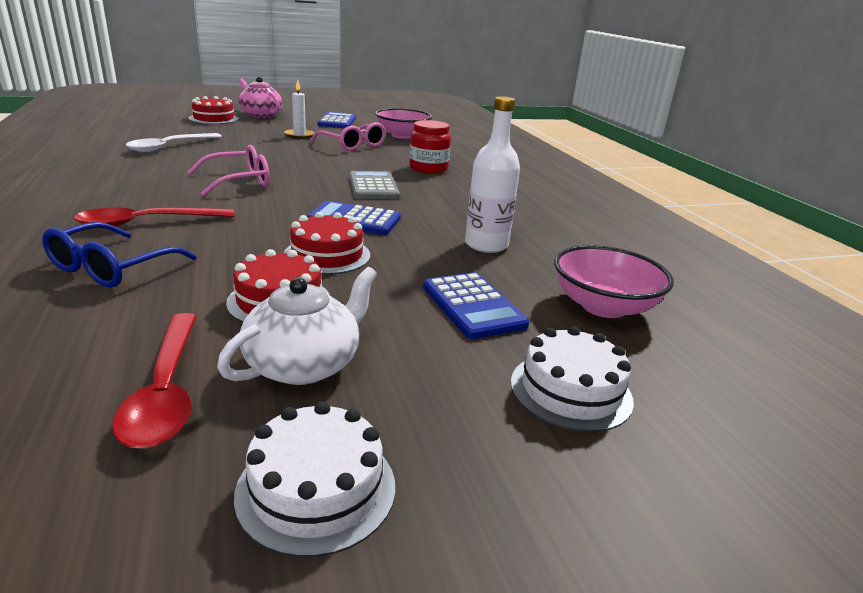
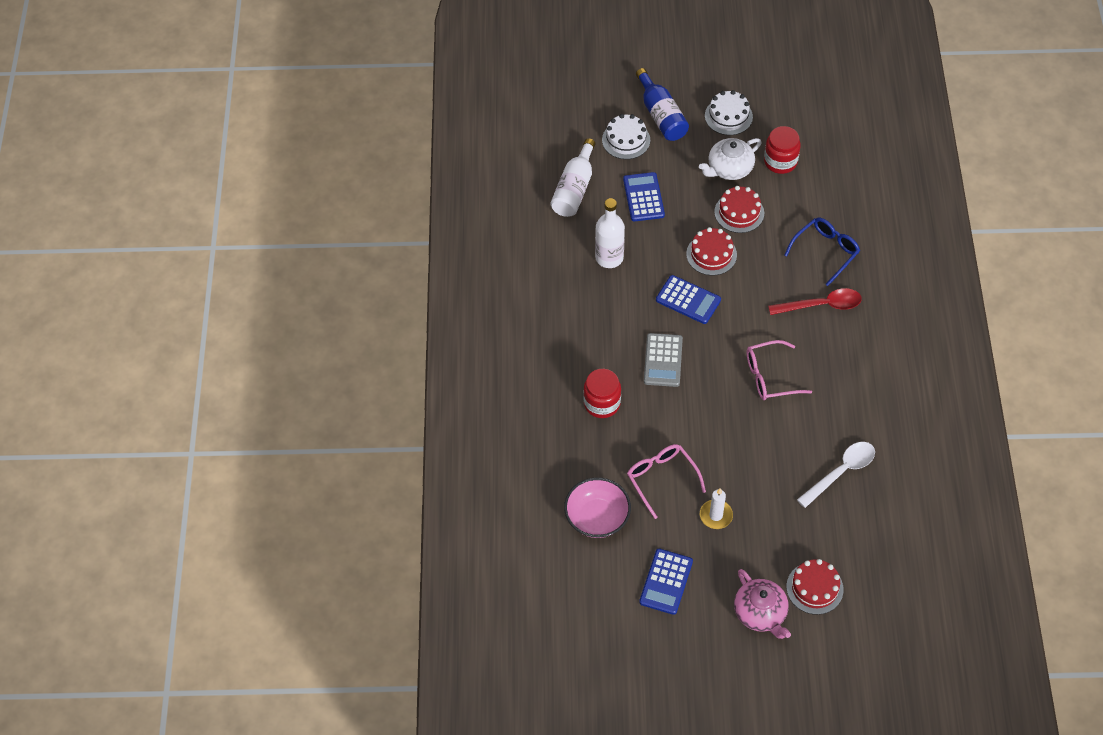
camera: 160 degrees left, 30 degrees up
(166, 391) = (780, 161): red spoon -> red jar
(519, 460) = (661, 115): none -> blue bottle
(603, 306) = (574, 189): pink bowl -> white bottle

